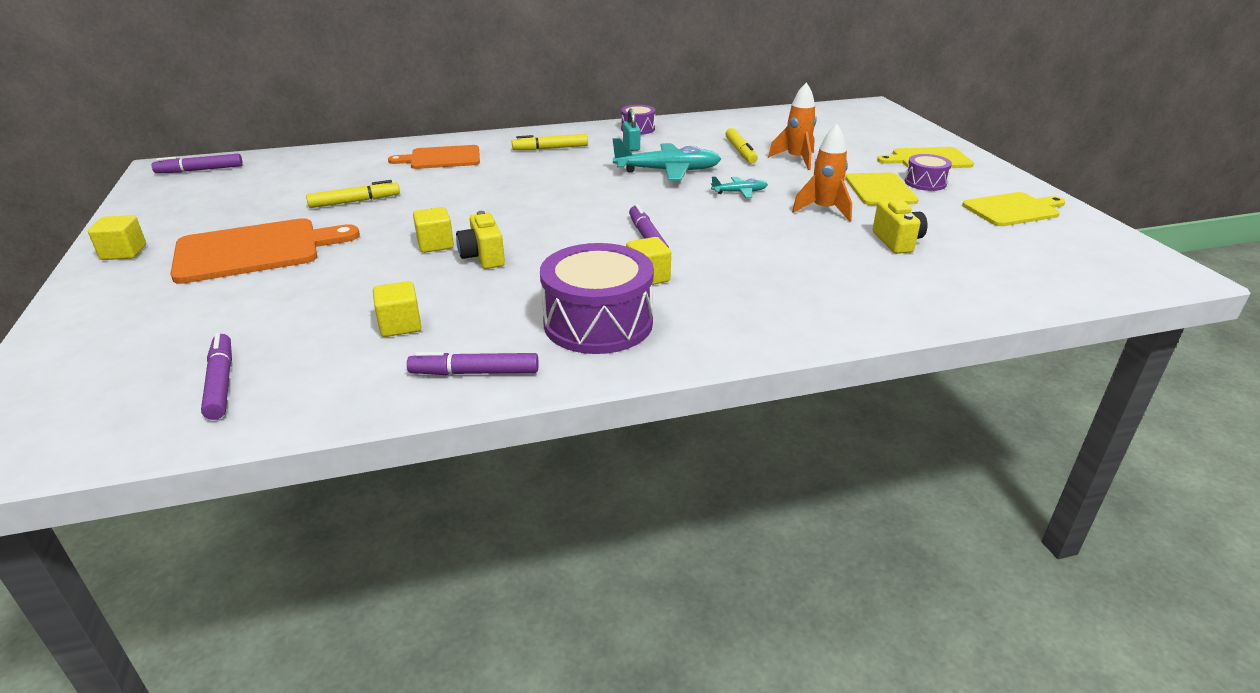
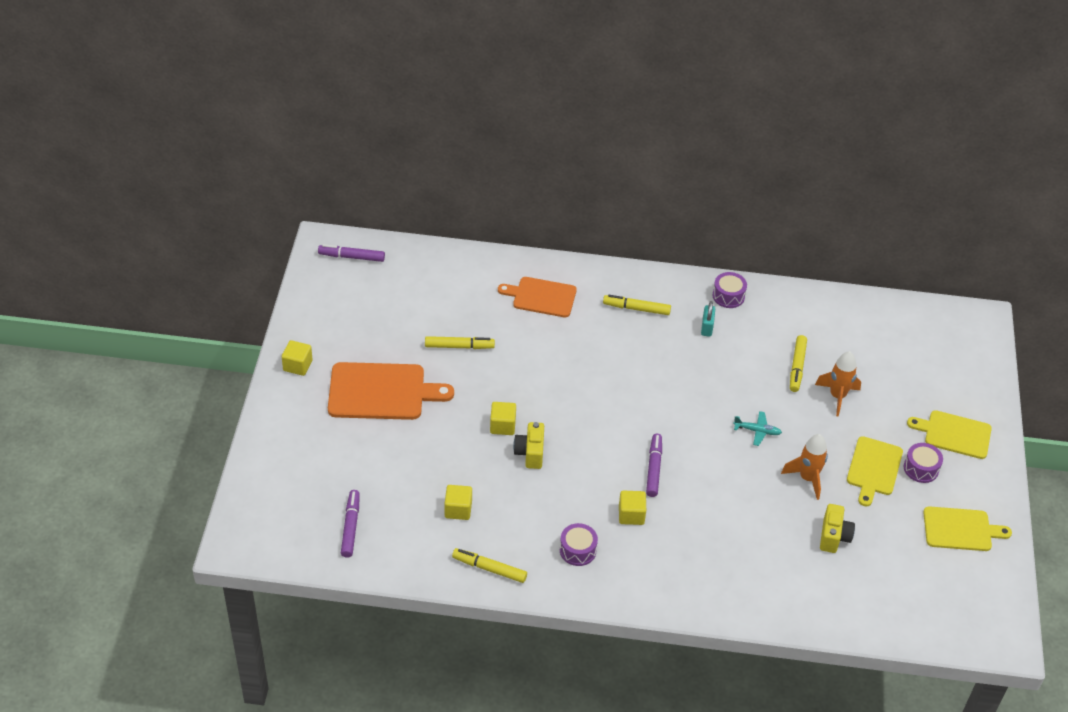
camera: 20 degrees right, 15 degrees up
(474, 373) = (489, 569): purple marker -> yellow marker
(598, 323) = (578, 550): purple drum -> purple drum, size x0.51
(667, 171) = (717, 379): turquoise plane -> none

